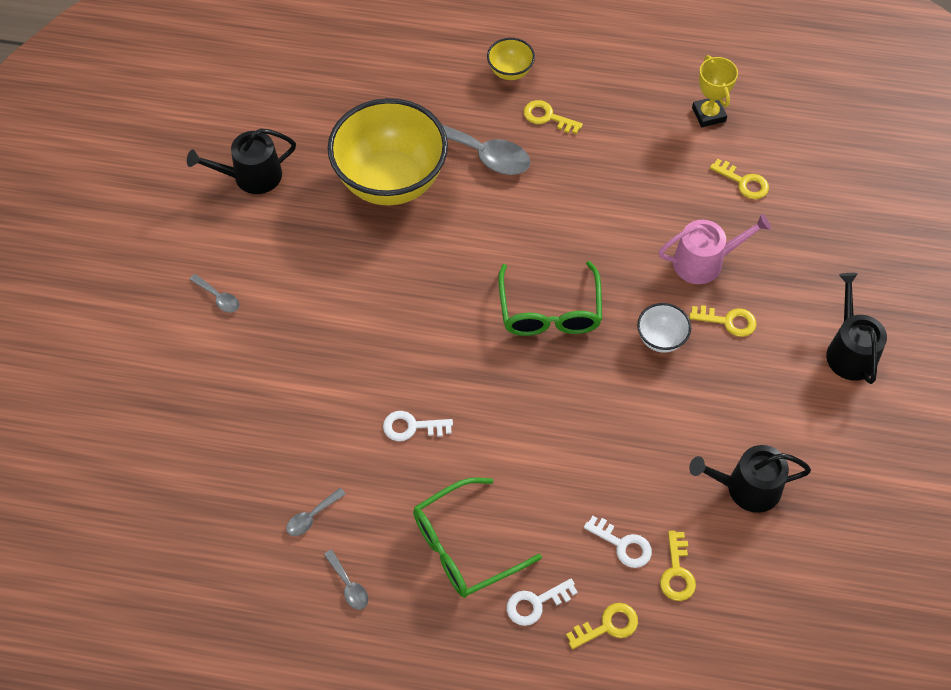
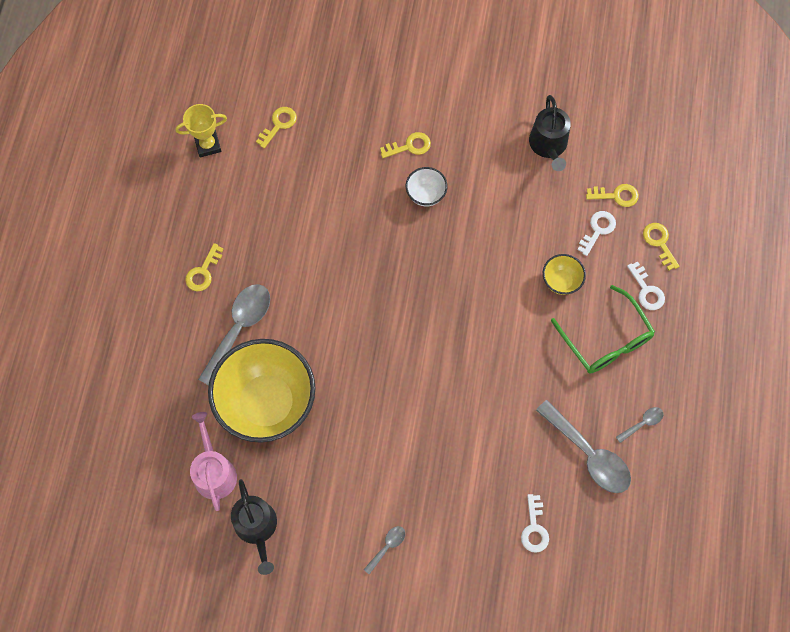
camera: 90 degrees left, 10 degrees up
(312, 516) = (588, 454): grey spoon -> grey spoon, size x2.15
(411, 427) = (507, 380): white key -> white key (534, 528)
(510, 72) = (150, 302): yellow bowl -> yellow bowl (561, 281)
(550, 311) = (401, 275): green glasses -> none
(704, 262) = (355, 159): pink watering can -> pink watering can (214, 471)
(728, 321) = (409, 146): yellow key -> yellow key turned 60 degrees clockwise
(849, 351) = (434, 67): black watering can -> none

